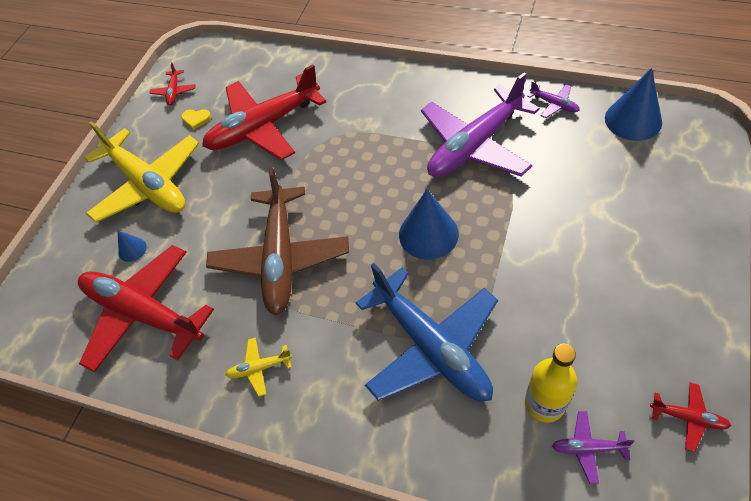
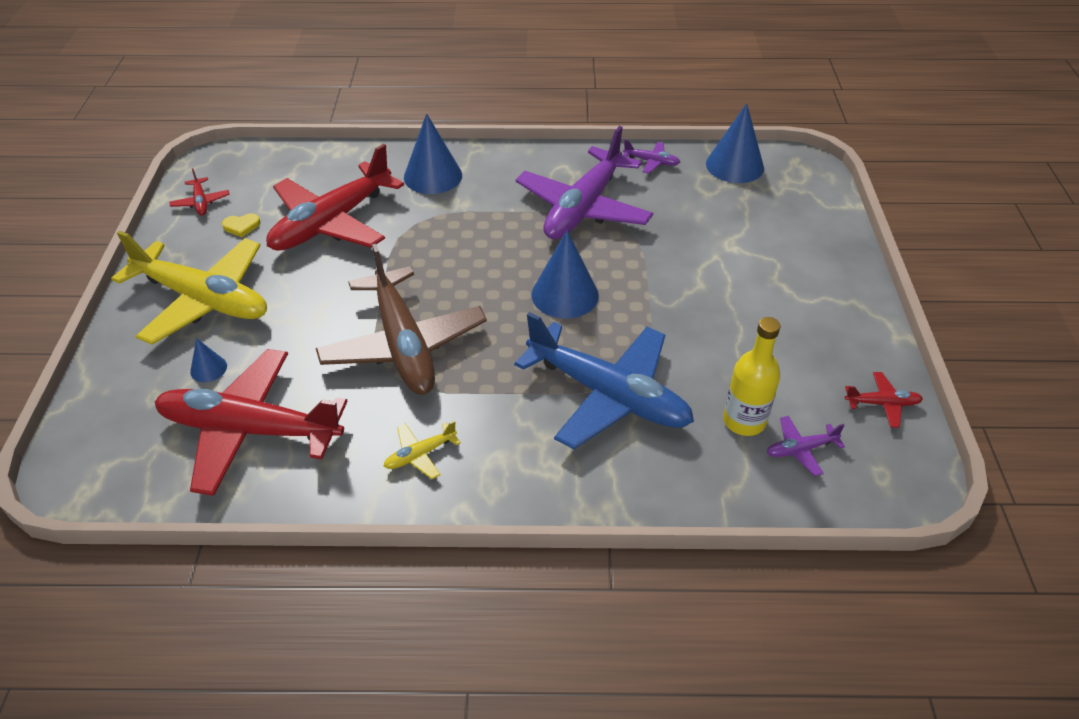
camera: 25 degrees left, 10 degrees down
(357, 92) = (433, 176): none -> blue cone

